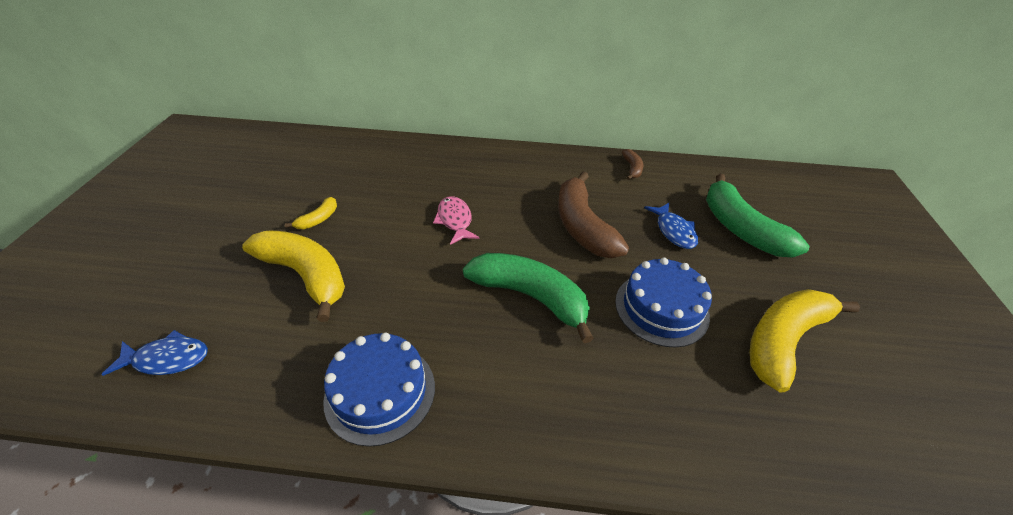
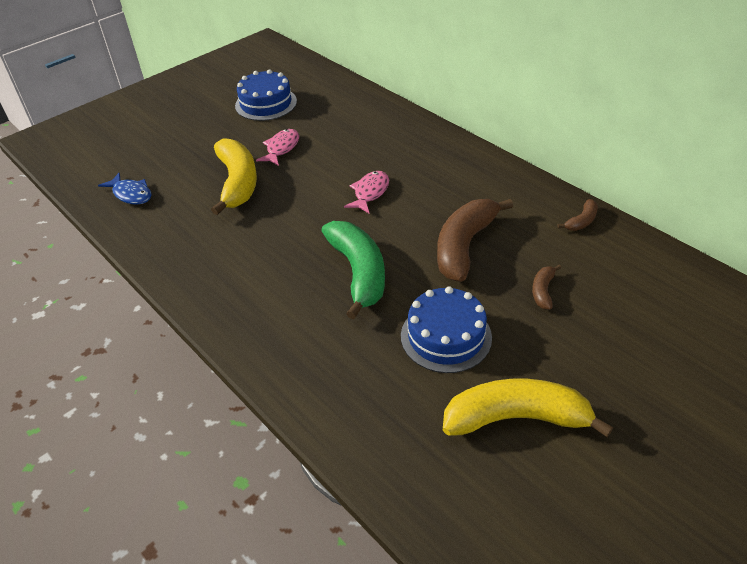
camera: 45 degrees right, 0 degrees up
(318, 219) = (281, 148): yellow banana -> pink fish
(380, 392) = (208, 273): blue cake -> blue cake (266, 103)
(674, 231) = (543, 291): blue fish -> brown banana
(740, 228) = (616, 324): green banana -> none

